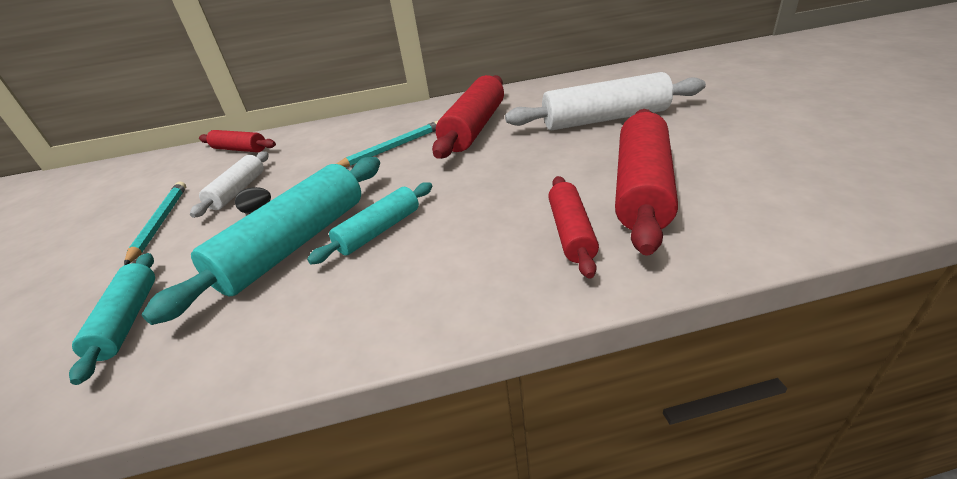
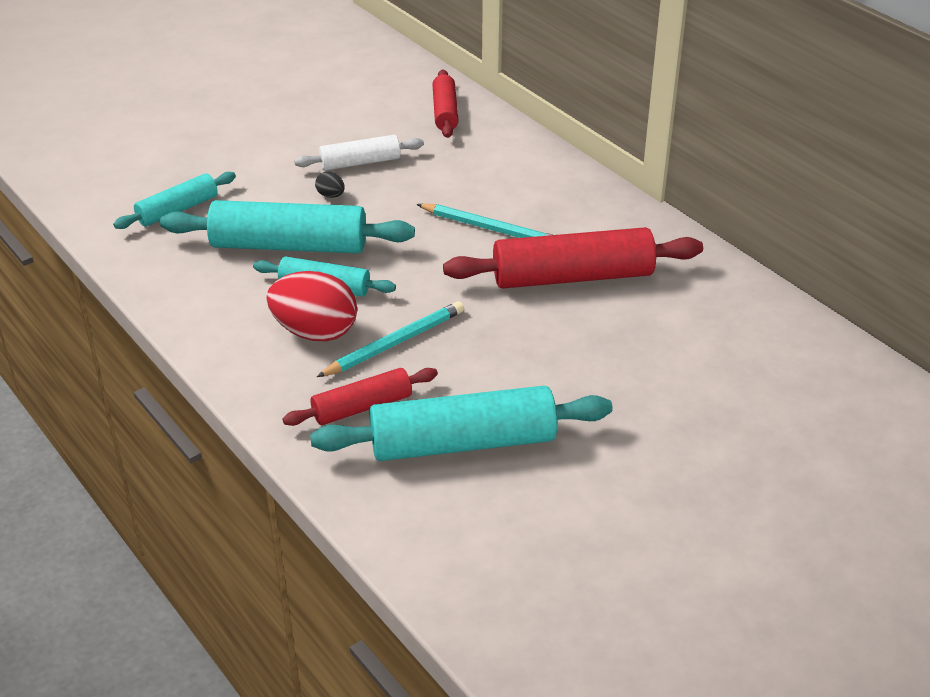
camera: 60 degrees right, 5 degrees up
(161, 222) = (293, 147): turquoise pencil -> turquoise pencil (394, 343)
(440, 245) = (315, 332): none -> red egg
(604, 119) = (644, 387): white rolling pin -> none
(642, 188) = (463, 443): red rolling pin -> turquoise rolling pin

